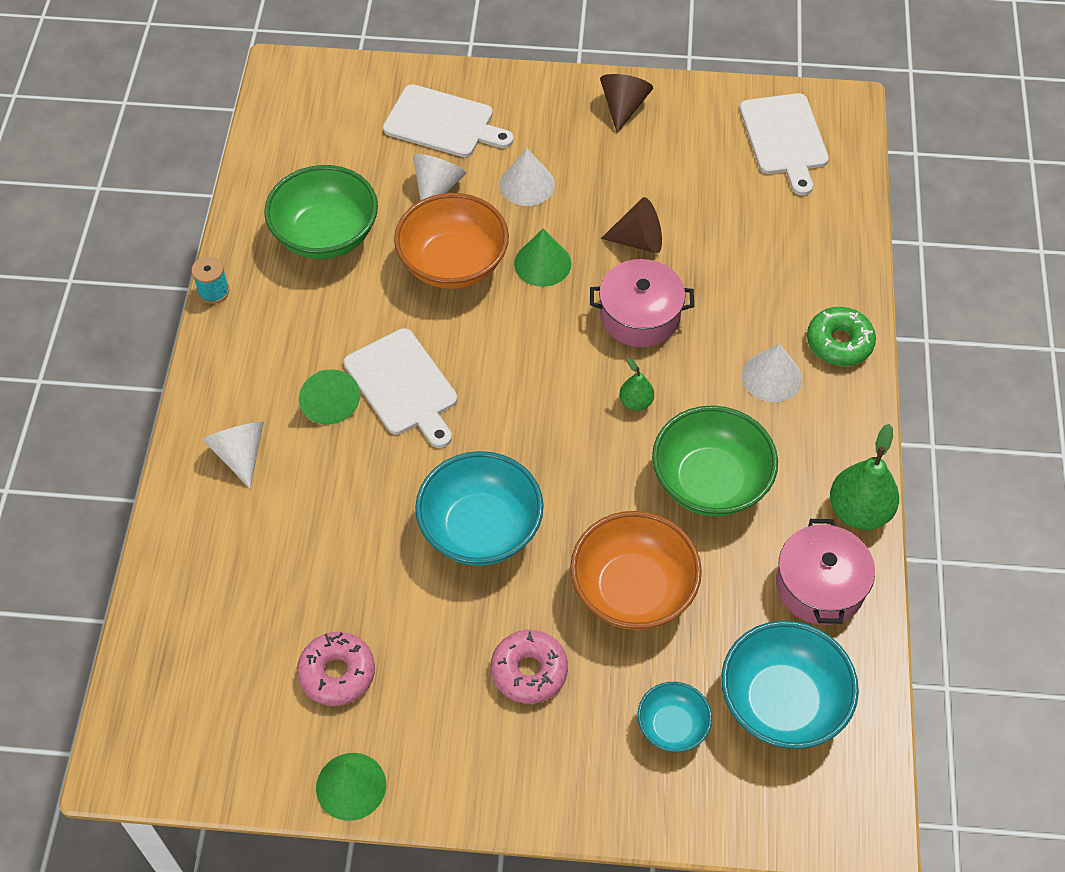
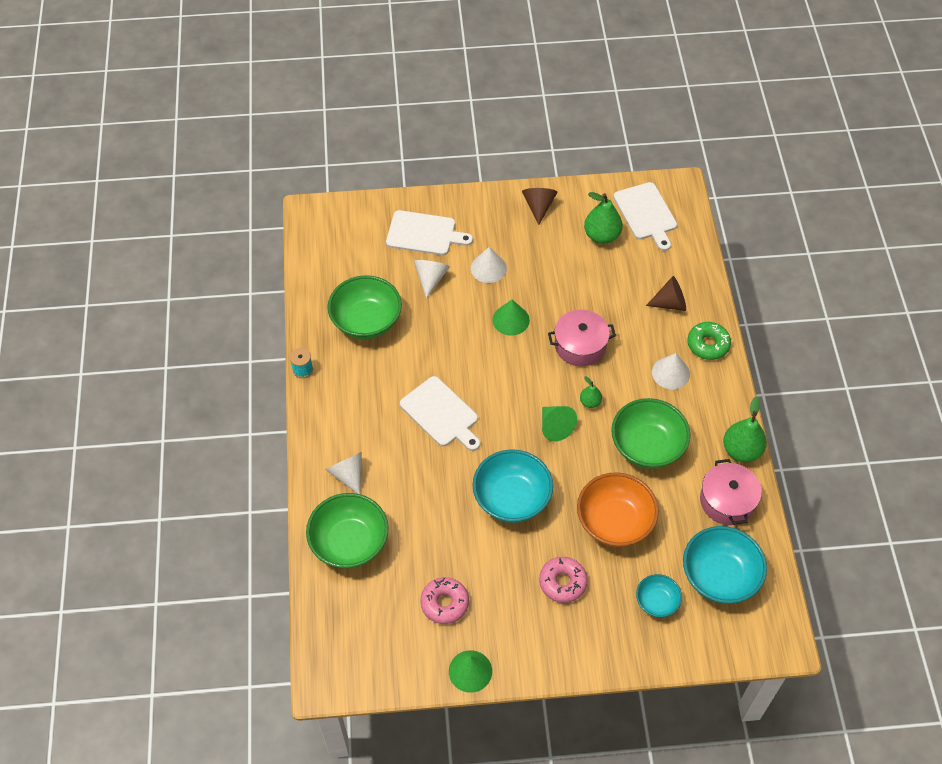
camera: 10 degrees left, 0 degrees up
(216, 557) = (349, 543): none -> green bowl
(330, 403) = (397, 432): green cone -> green cone (555, 427)
(453, 264) = (453, 328): orange bowl -> none
(638, 240) = (568, 295): brown cone -> brown cone (670, 303)
(709, 161) = (601, 236): none -> green pear

